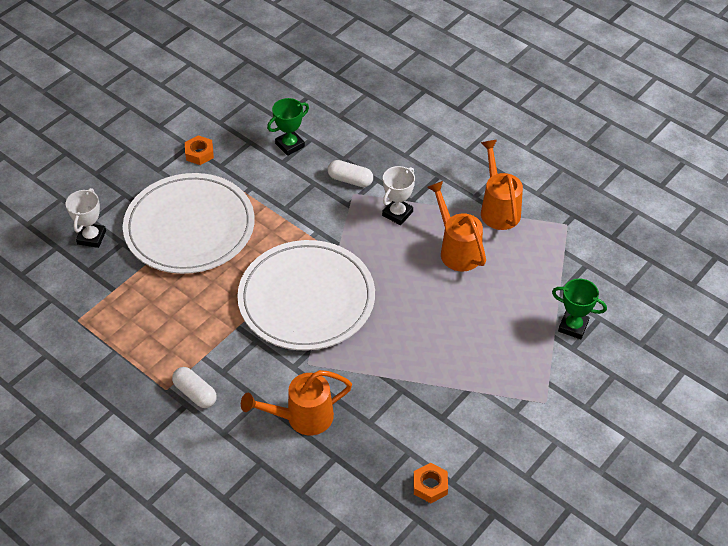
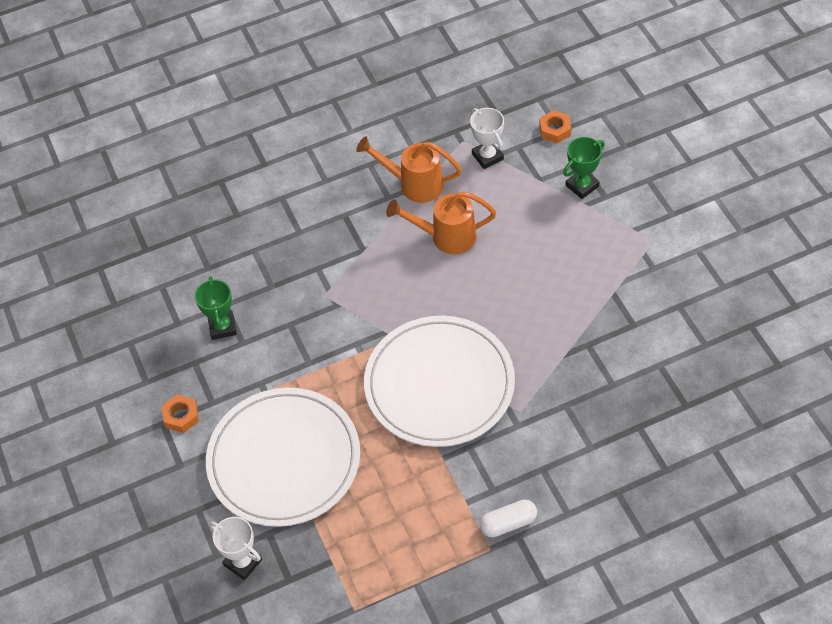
camera: 60 degrees left, 5 degrees up
(302, 418) = (582, 438): orange watering can -> none
(350, 180) = (304, 291): white capsule -> none
(397, 213) = (373, 267): white trophy -> white trophy (487, 156)
(430, 486) = (702, 362): orange nut -> orange nut (555, 130)

